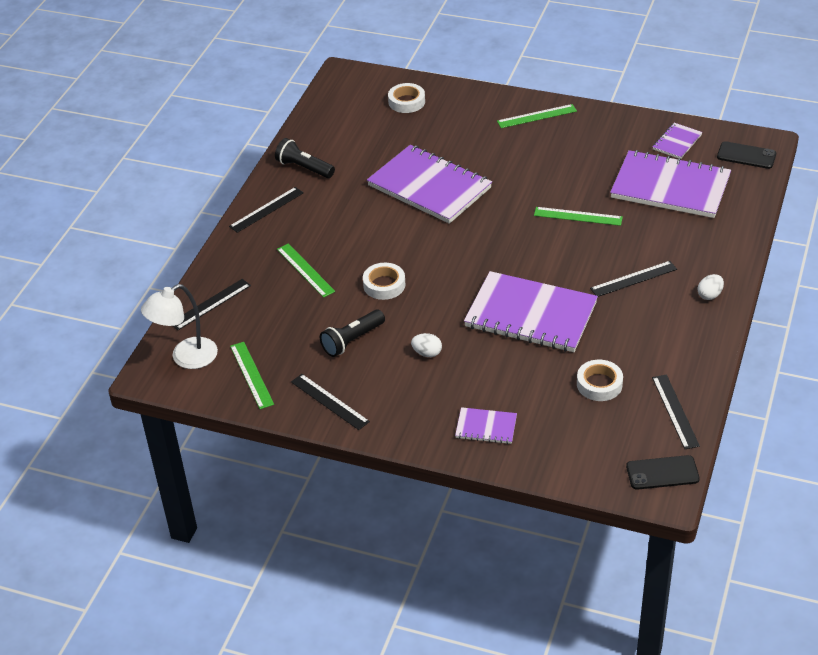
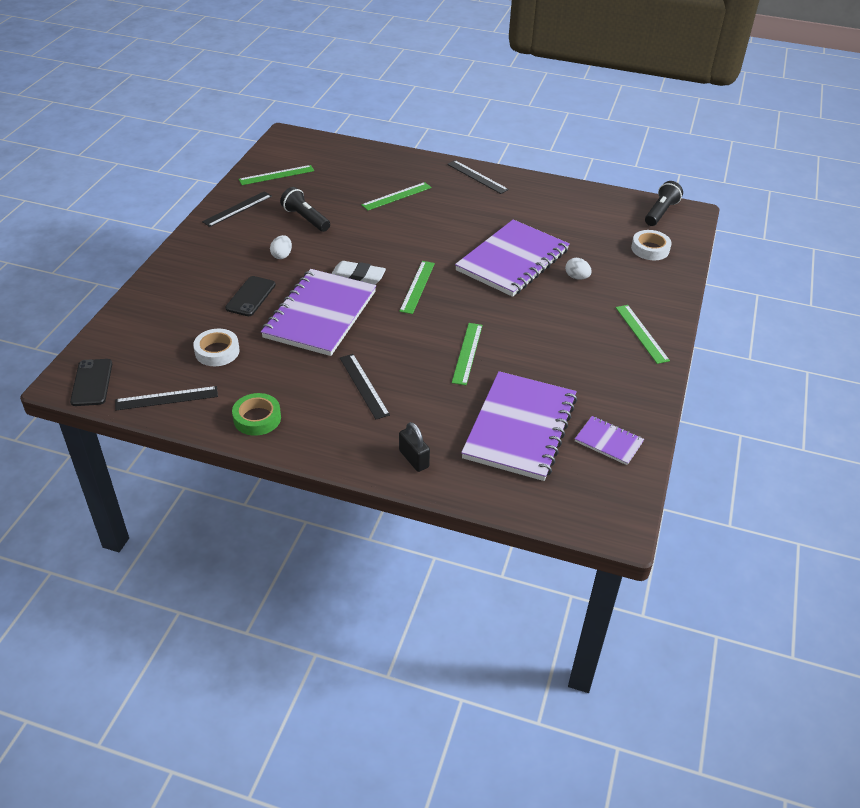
camera: 85 degrees right, 0 degrees up
(186, 358) = (301, 148): white lamp -> none
(210, 304) = (360, 156): black ruler -> none
(304, 168) = (536, 193): black flashlight -> black flashlight (660, 212)
(384, 285) = (373, 234): white tape -> none
(464, 292) = (357, 277): none -> white eraser
(478, 250) = (417, 287): none -> green ruler
(486, 427) = (184, 284): purple notebook -> none
(690, 344) = (257, 418): none -> green tape
(709, 295) = (330, 441): white egg -> white egg (577, 277)
(720, 245) = (414, 459): none -> black padlock
(746, 155) = (588, 504): black phone -> black phone (251, 296)

